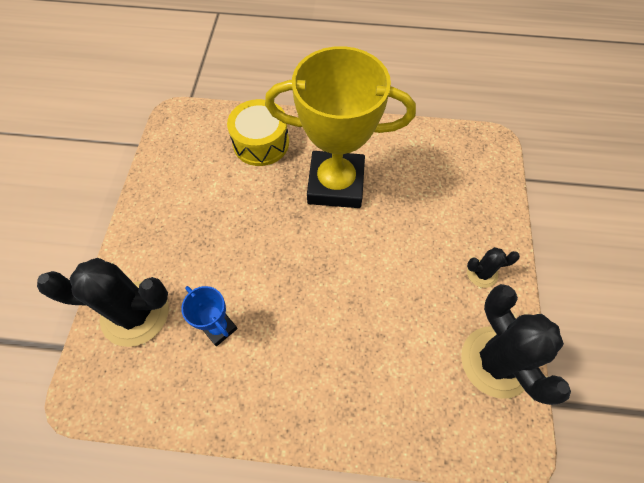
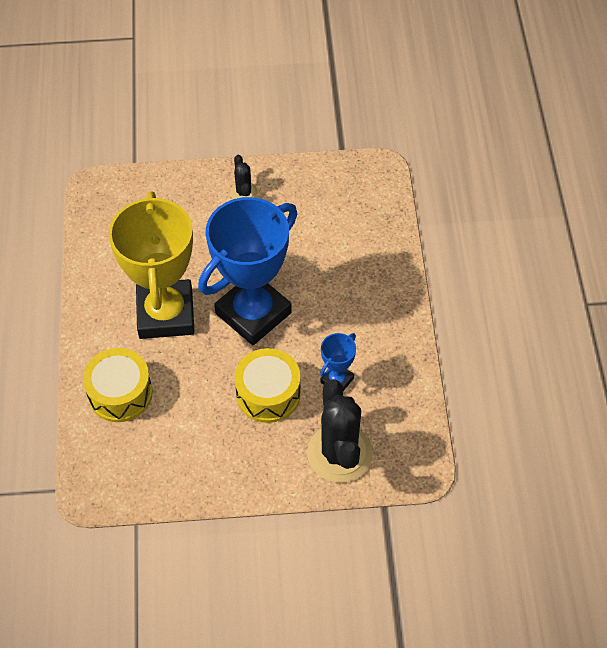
camera: 100 degrees left, 5 degrees down
(224, 258) = (268, 394): none -> yellow drum
(321, 259) = (253, 313): none -> blue trophy
(496, 361) = (319, 181): black cactus -> none

